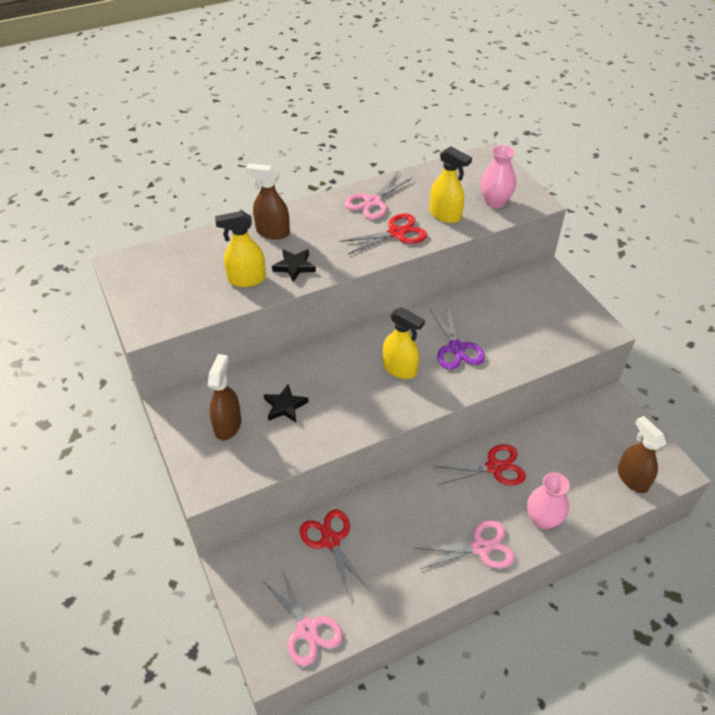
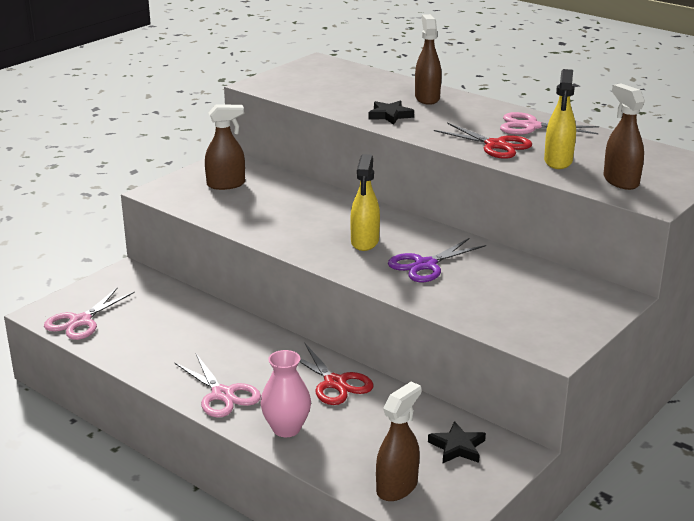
camera: 65 degrees right, 20 degrees down
(246, 279) = (351, 103): yellow spray bottle -> none
(285, 406) = (268, 201): black star -> black star (457, 447)
(331, 540) = (178, 310): red scissors -> none
(495, 202) = (620, 181): pink vase -> brown spray bottle

